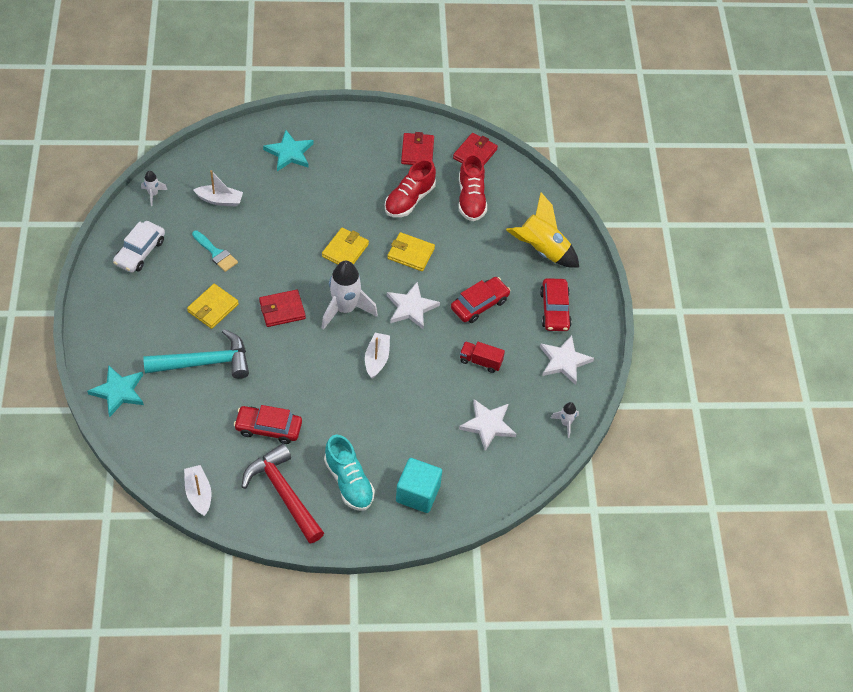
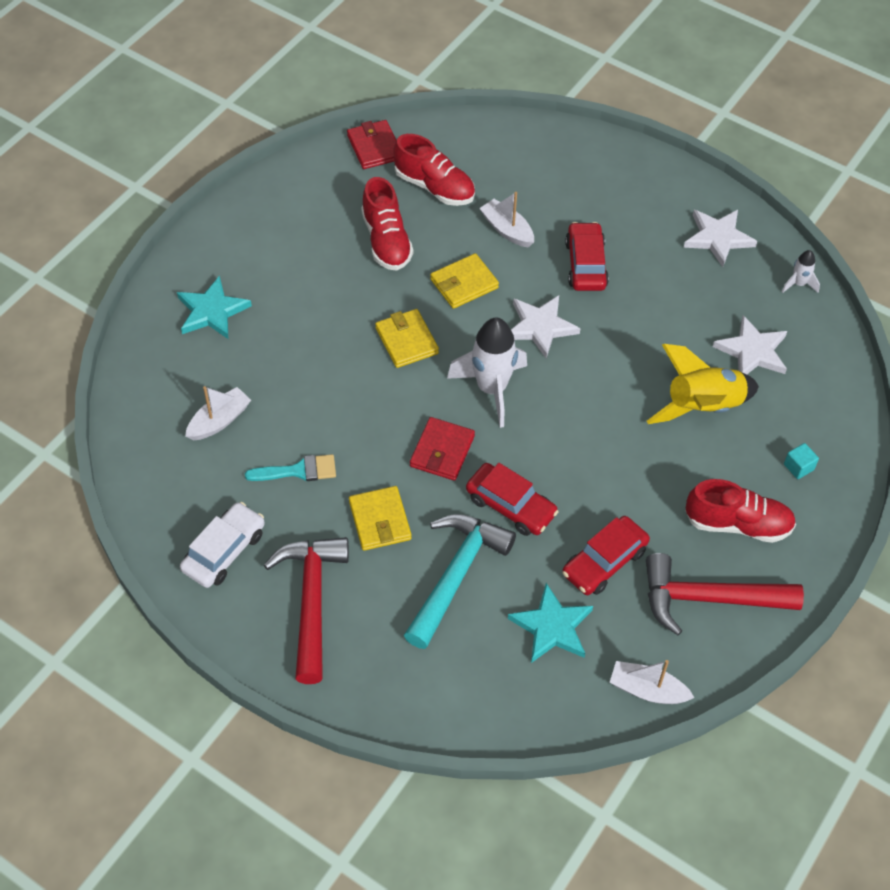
camera: 50 degrees left, 0 degrees up
(118, 391) = (426, 696): turquoise star -> turquoise star (552, 627)
(138, 307) = (311, 601): none -> red hammer
(140, 252) = (224, 551): white car -> white car turned 120 degrees counterclockwise
(153, 194) = (144, 486): white rocket -> none
(349, 482) = (737, 524): turquoise shoe -> red shoe
(377, 359) = (586, 400): white boat -> white boat (507, 230)
(417, 151) = (323, 194): red wallet -> none
(418, 493) = (798, 467): turquoise cube -> turquoise cube, size x0.47
(480, 361) = (663, 308): red truck -> none
(542, 250) = (557, 170): yellow rocket -> yellow rocket (702, 407)
(554, 310) = (645, 206): red car -> red car (510, 506)

